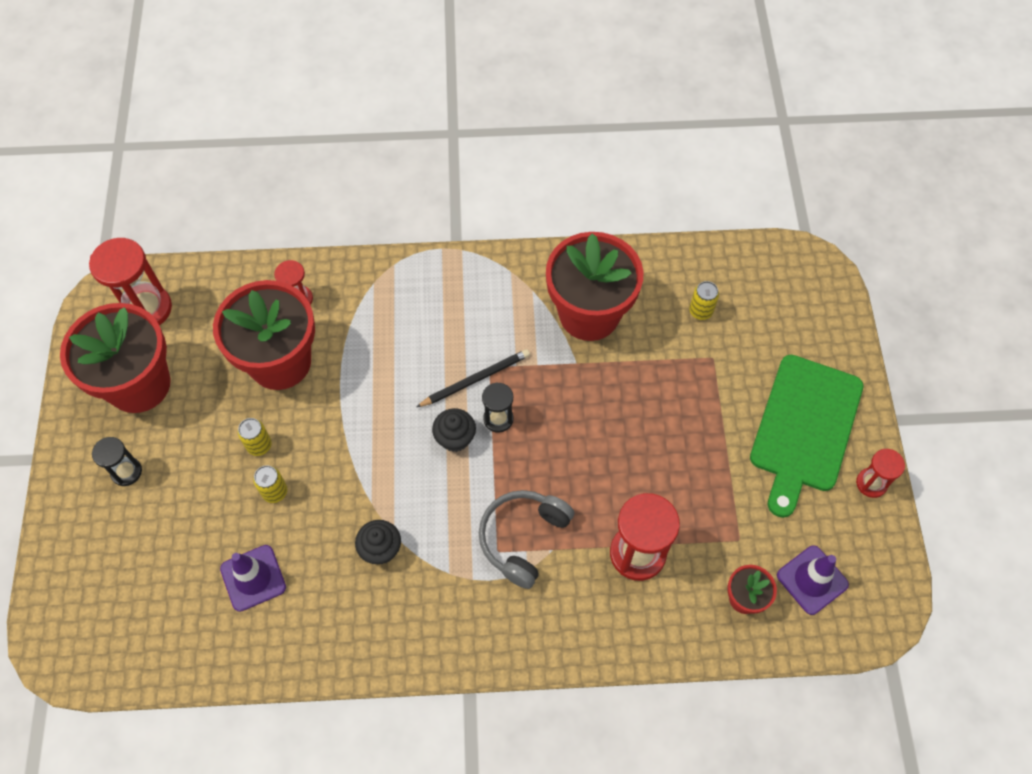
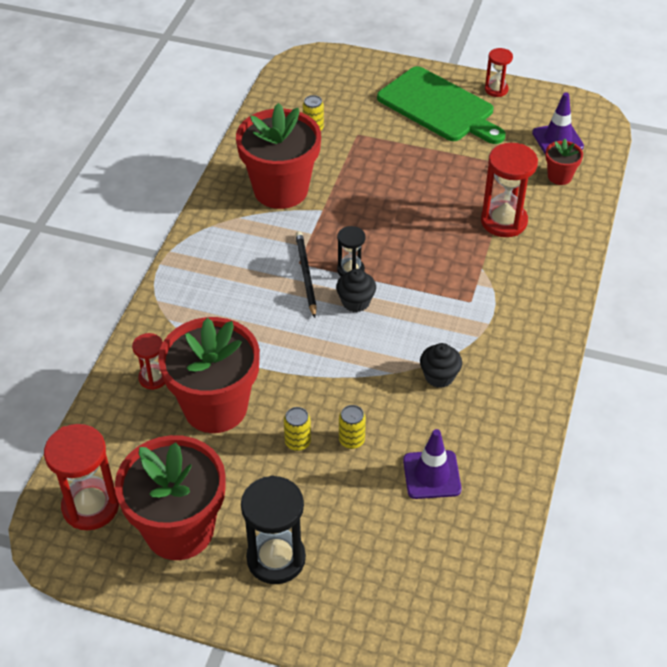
camera: 70 degrees left, 15 degrees down
(126, 472) = (276, 558): black hourglass -> black hourglass, size x1.77
(523, 538) = (465, 283): grey headphones -> none

